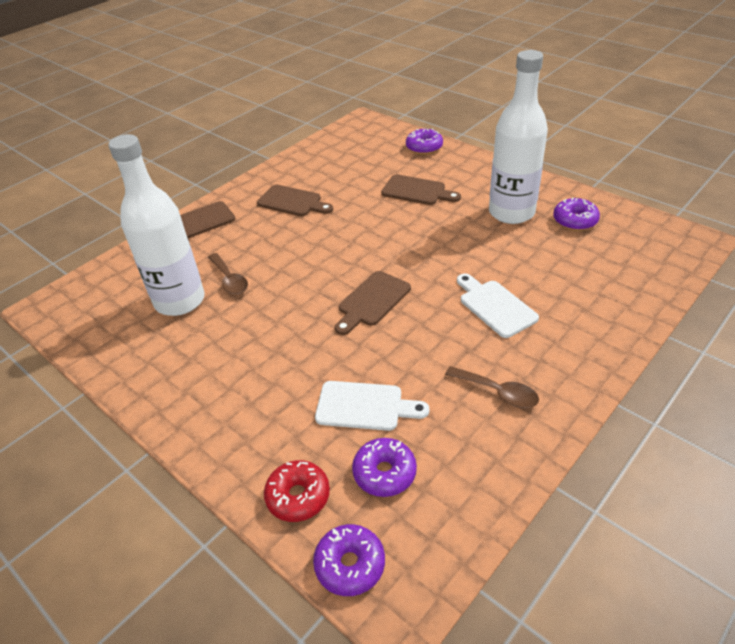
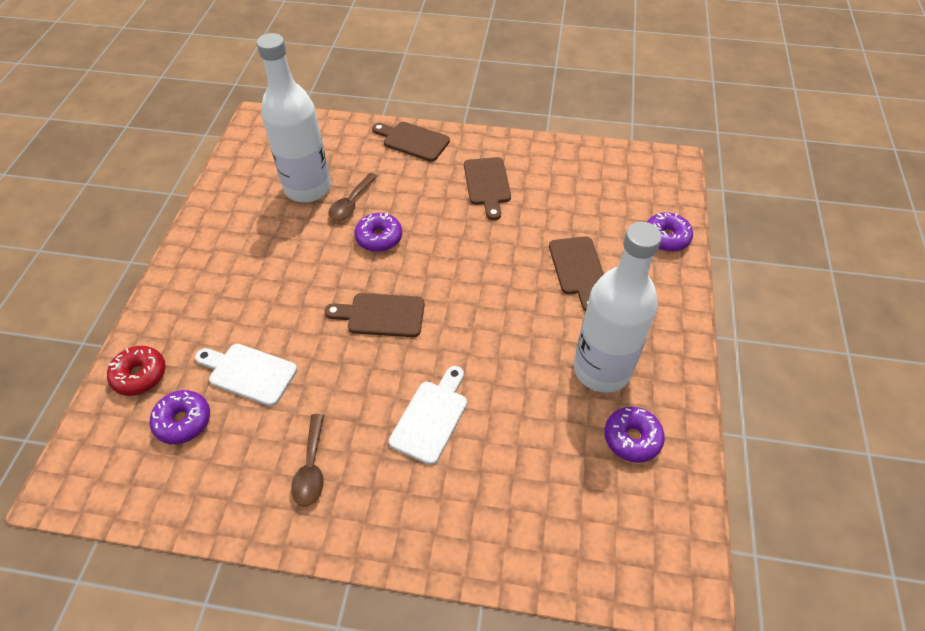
camera: 55 degrees right, 10 degrees up
(350, 565) = (90, 439): purple donut -> purple donut (379, 238)
(365, 406) = (248, 373): white cutting board -> white cutting board turned 135 degrees clockwise

